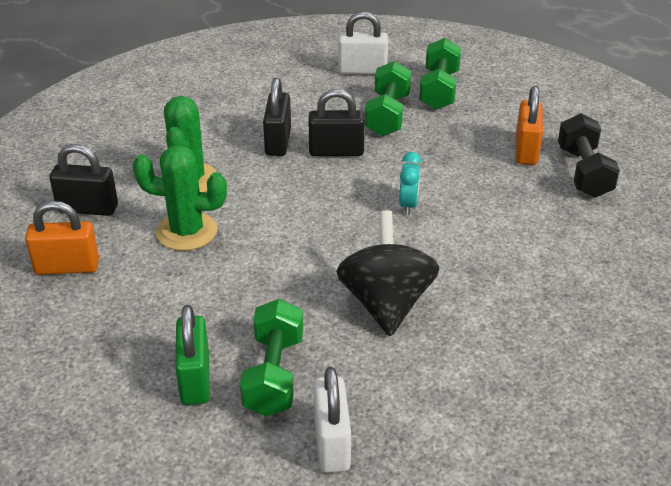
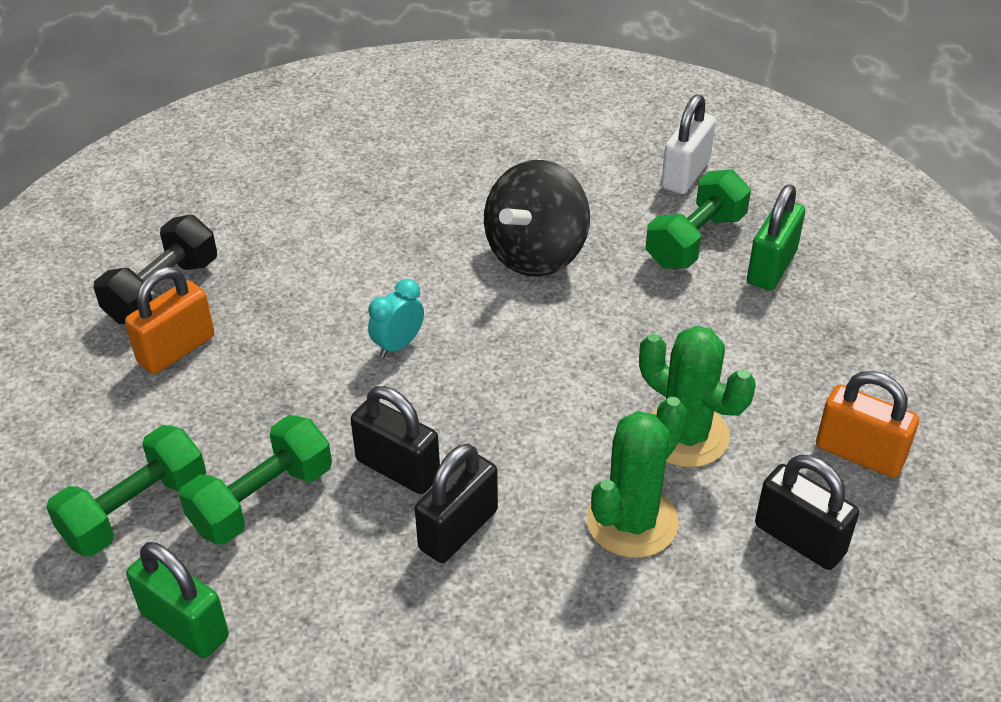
camera: 145 degrees left, 5 degrees up
(362, 70) = (185, 625): white padlock -> green padlock

